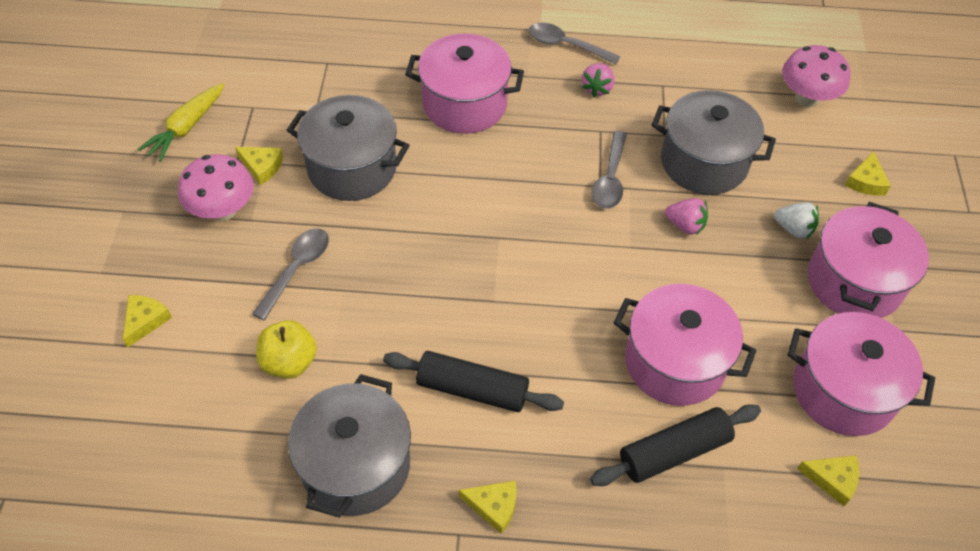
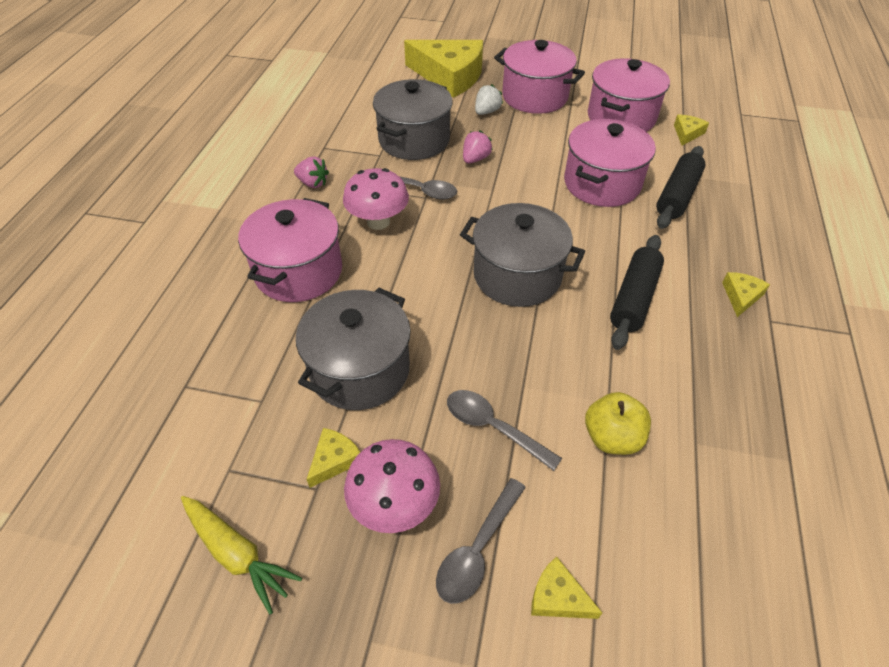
camera: 80 degrees left, 5 degrees down
(356, 465) = (721, 386): grey pot -> grey pot (517, 275)
(566, 45) = (250, 195): grey spoon -> grey spoon (477, 550)
(674, 452) = (677, 195): black rolling pin -> black rolling pin turned 45 degrees clockwise
(806, 98) = (364, 84): pink mushroom -> pink mushroom (378, 222)
(866, 181) = (450, 76): yellow cheese -> yellow cheese, size x2.41

